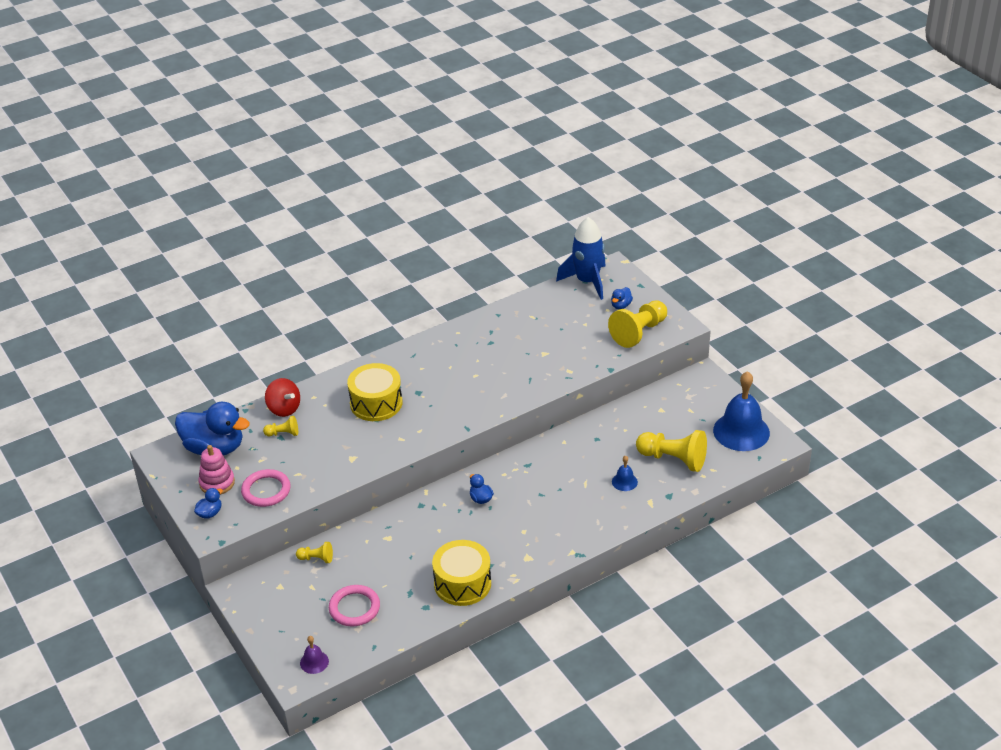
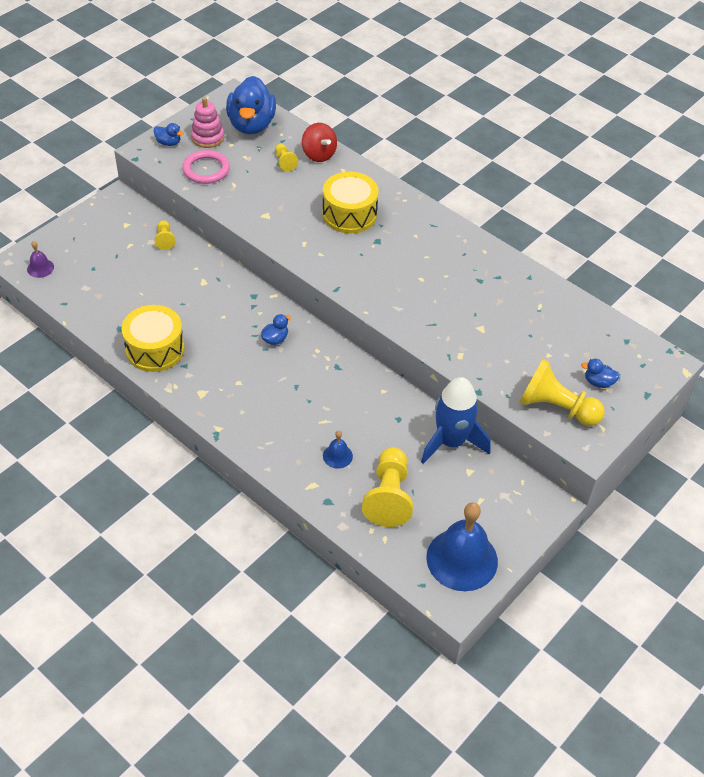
camera: 70 degrees right, 10 degrees up
(284, 409) = (319, 154): red spinning top -> red spinning top turned 60 degrees counterclockwise
(354, 608) = (109, 279): pink ring -> none
(587, 281) = (627, 343): blue rocket -> blue rocket (451, 442)

